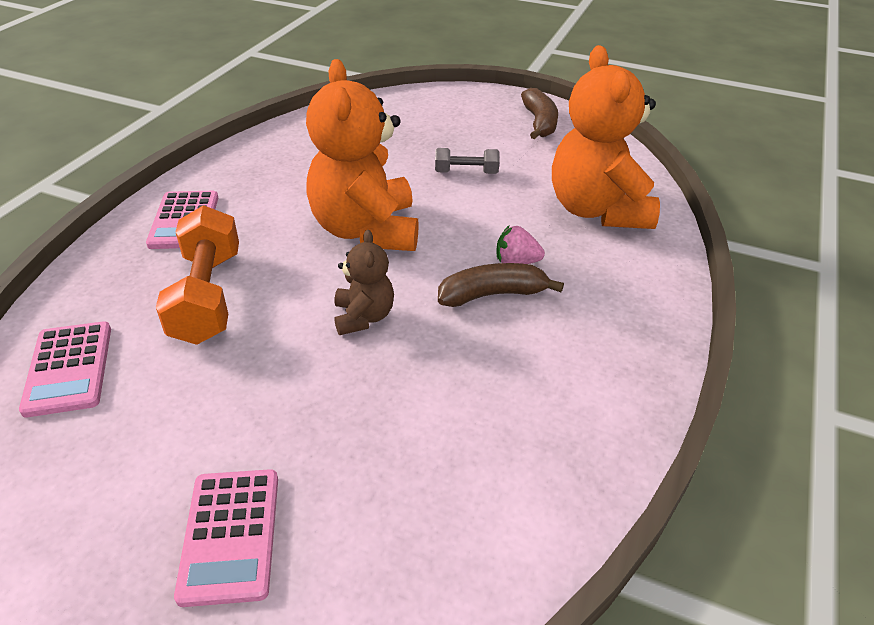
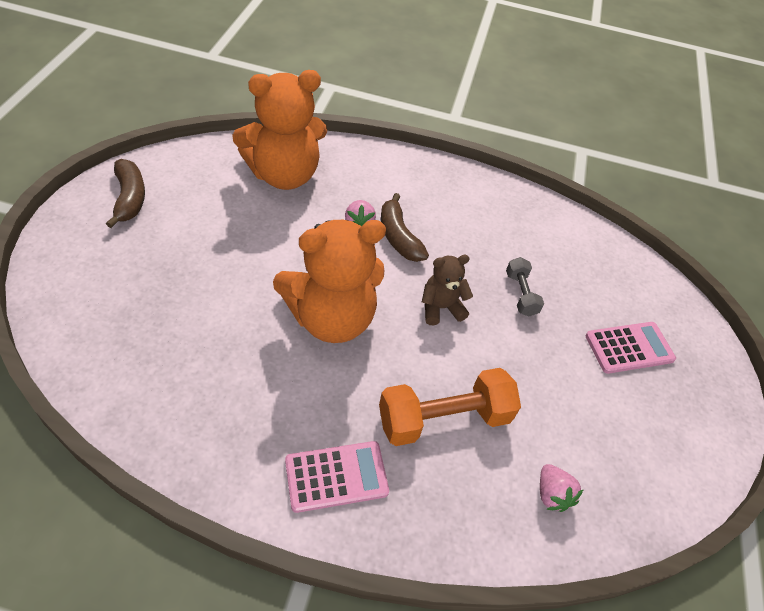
camera: 105 degrees left, 10 degrees up
(69, 368) = (552, 494): pink calculator -> pink strawberry
(466, 172) = (228, 252): grey dumbbell -> grey dumbbell (520, 294)
(539, 123) = (130, 198): brown banana -> brown banana turned 90 degrees clockwise

